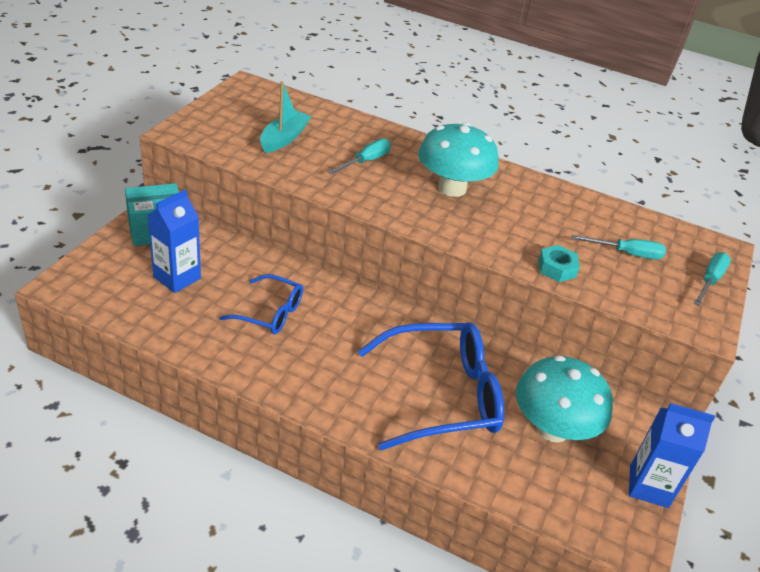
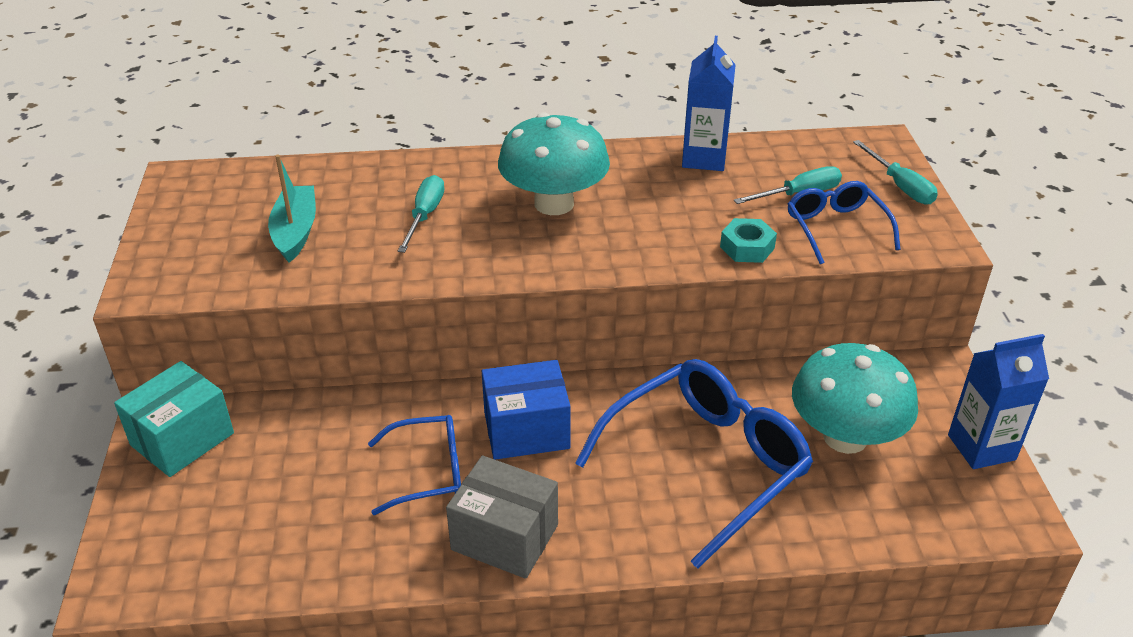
camera: 25 degrees left, 0 degrees up
(177, 278) = (268, 490): blue carton -> blue carton (704, 158)
(282, 370) = (505, 537): none -> grey box
(347, 319) = (526, 430): none -> blue box
(633, 285) = (836, 228): none -> blue glasses
(710, 281) = (900, 186): turquoise screwdriver -> turquoise screwdriver turned 150 degrees clockwise

